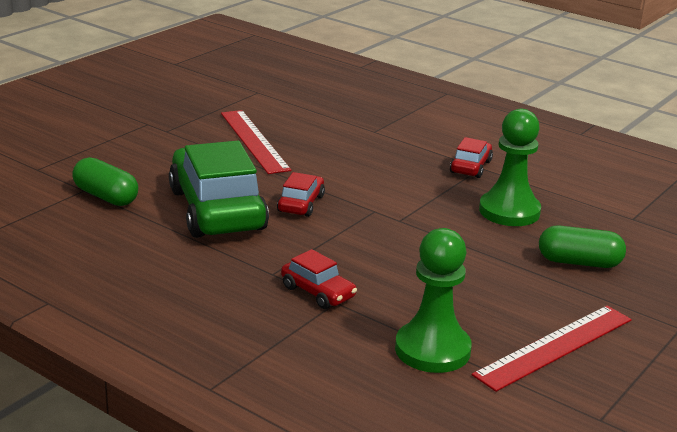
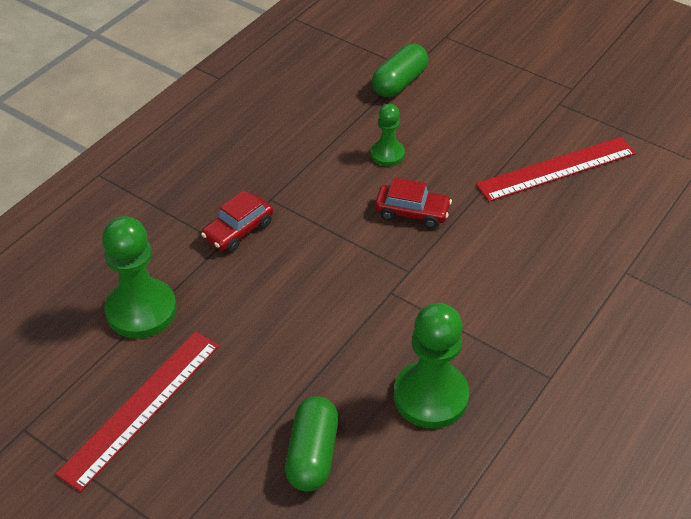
camera: 90 degrees right, 20 degrees up
(217, 210) = (387, 154): green car -> green pawn
(470, 167) = (547, 366): red car -> none
(554, 347) = (141, 407): red ruler -> red ruler turned 75 degrees clockwise

